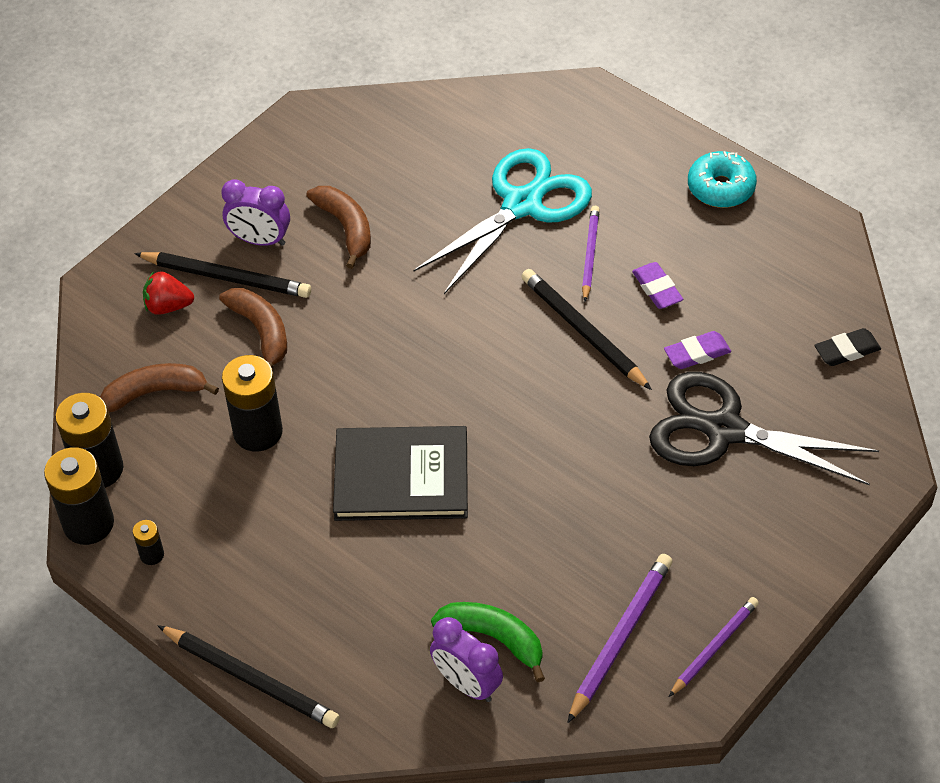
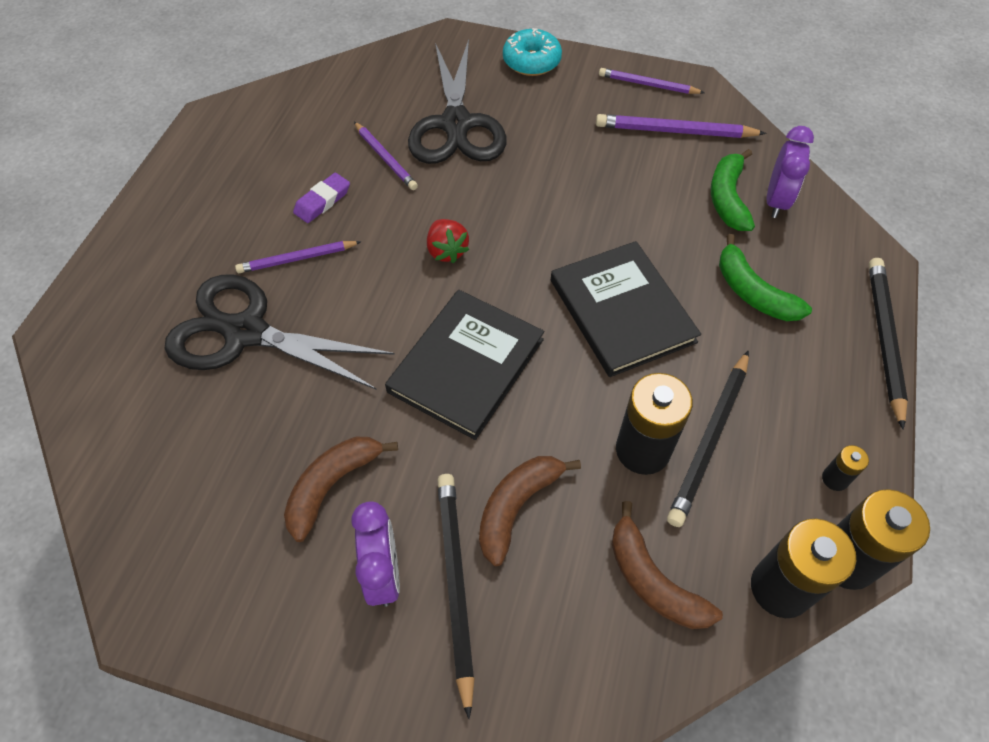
camera: 115 degrees left, 5 degrees up
(168, 306) = (527, 632): red strawberry -> red strawberry (447, 251)
(364, 596) = (753, 292): none -> green banana
(407, 341) = (466, 365): none -> black book
(523, 204) = (245, 332): turquoise scissors -> black scissors
(583, 331) = (394, 236): black pencil -> black pencil (709, 440)
(697, 353) = (385, 158): purple eraser -> purple pencil
(721, 188) = (181, 191): turquoise donut -> turquoise donut (531, 61)
(847, 351) = (344, 78): black eraser -> none

